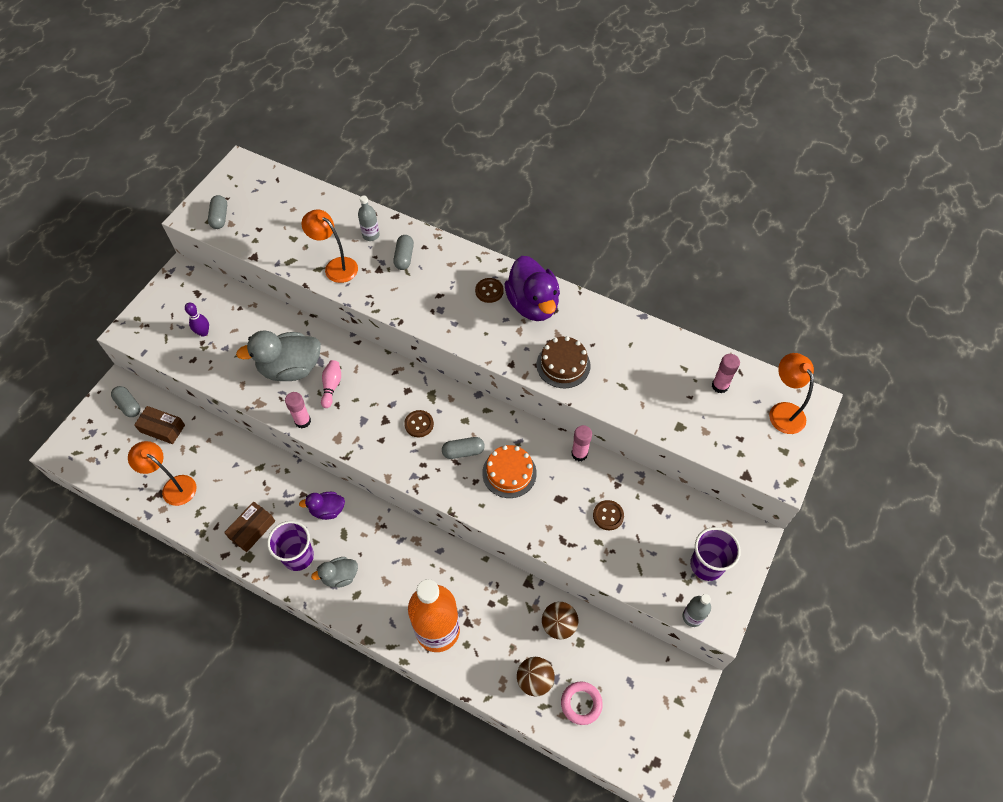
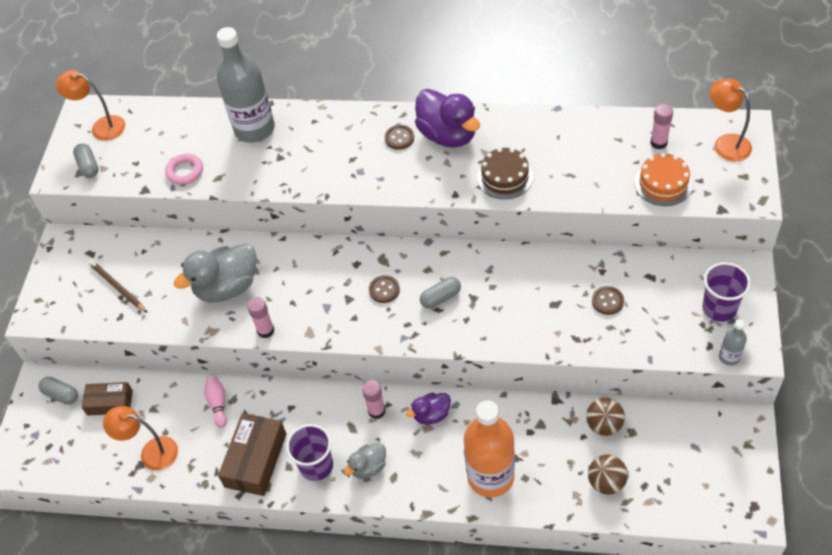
camera: 15 degrees left, 5 degrees down
(203, 332) = (117, 287): purple bowling pin -> brown pencil
(252, 529) = (255, 460): brown box -> brown box, size x1.55
(327, 510) = (324, 412): purple duck -> purple duck (431, 415)
(332, 386) = (278, 288): pink bowling pin -> pink bowling pin (218, 404)
(336, 266) = (234, 169): orange lamp -> orange lamp (101, 127)
(371, 235) = (254, 129): grey bottle -> grey bottle, size x2.26
(404, 257) = (299, 137): grey capsule -> none
(509, 473) = (495, 299): orange cake -> orange cake (663, 183)
(579, 454) = (553, 258): pink glue stick -> pink glue stick (376, 411)
(581, 703) = (660, 484): pink ring -> pink ring (185, 171)

